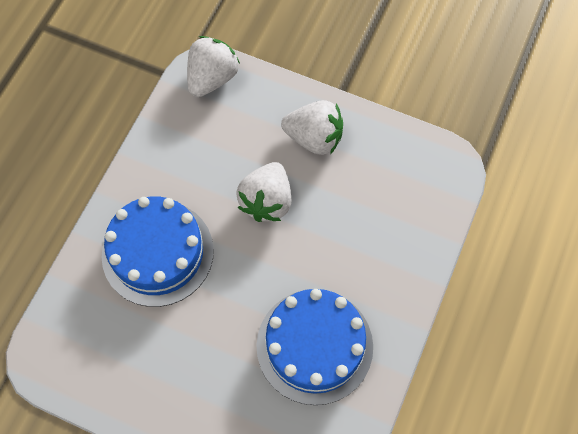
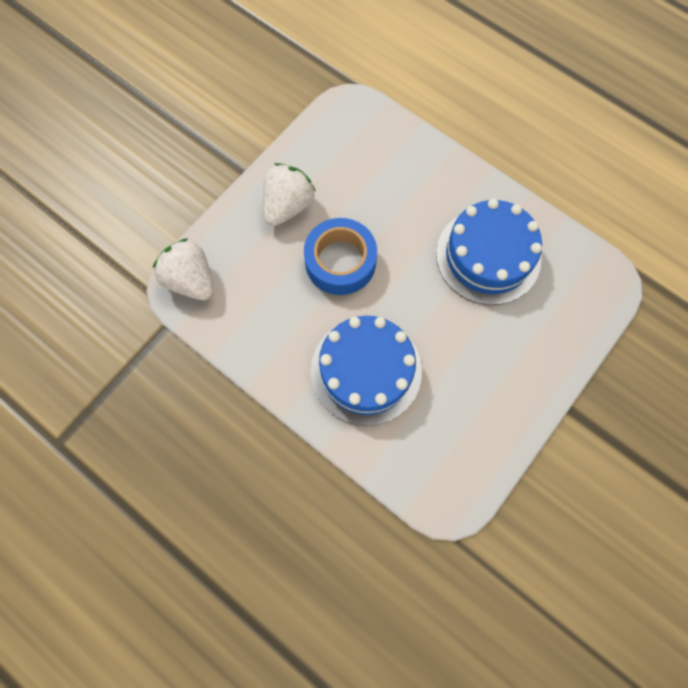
camera: 75 degrees left, 5 degrees up
(266, 201) = (340, 262): white strawberry -> blue tape

